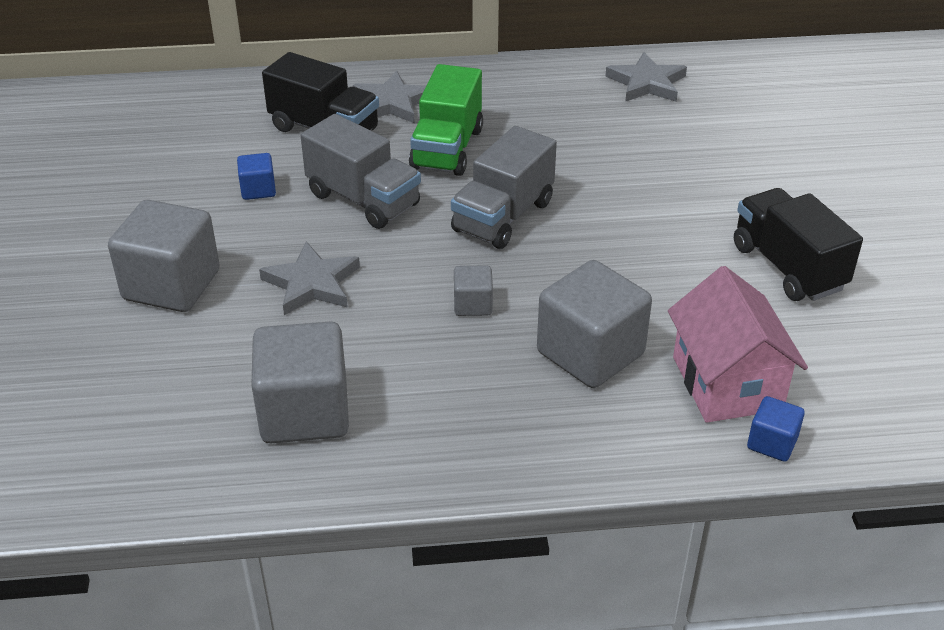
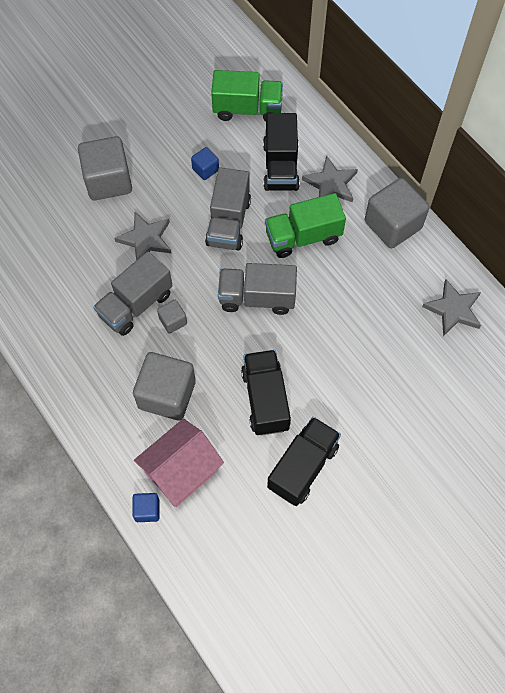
camera: 60 degrees right, 25 degrees up
(207, 124) = (247, 109): none -> green truck
(304, 412) = (55, 290): grey cube -> grey cube (392, 225)
(412, 332) = (136, 305): none -> grey truck
(665, 264) = (265, 399): none -> black truck

